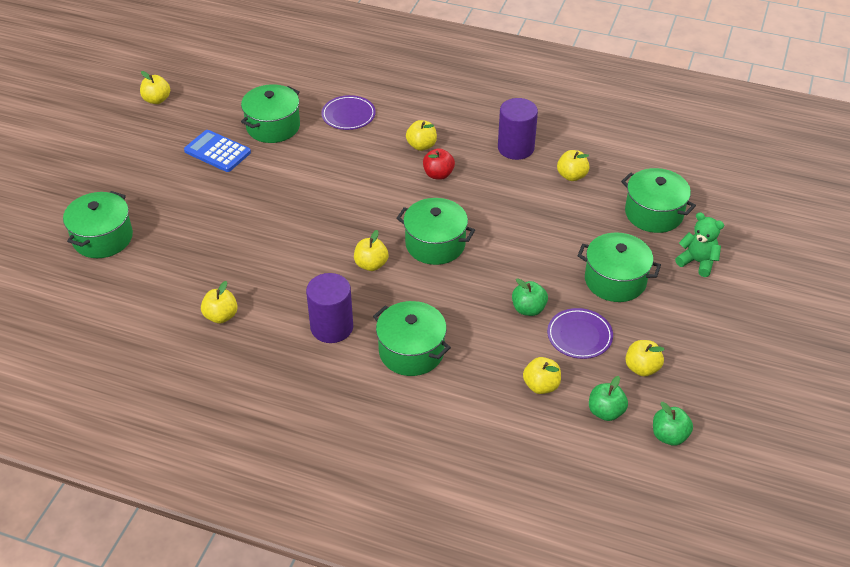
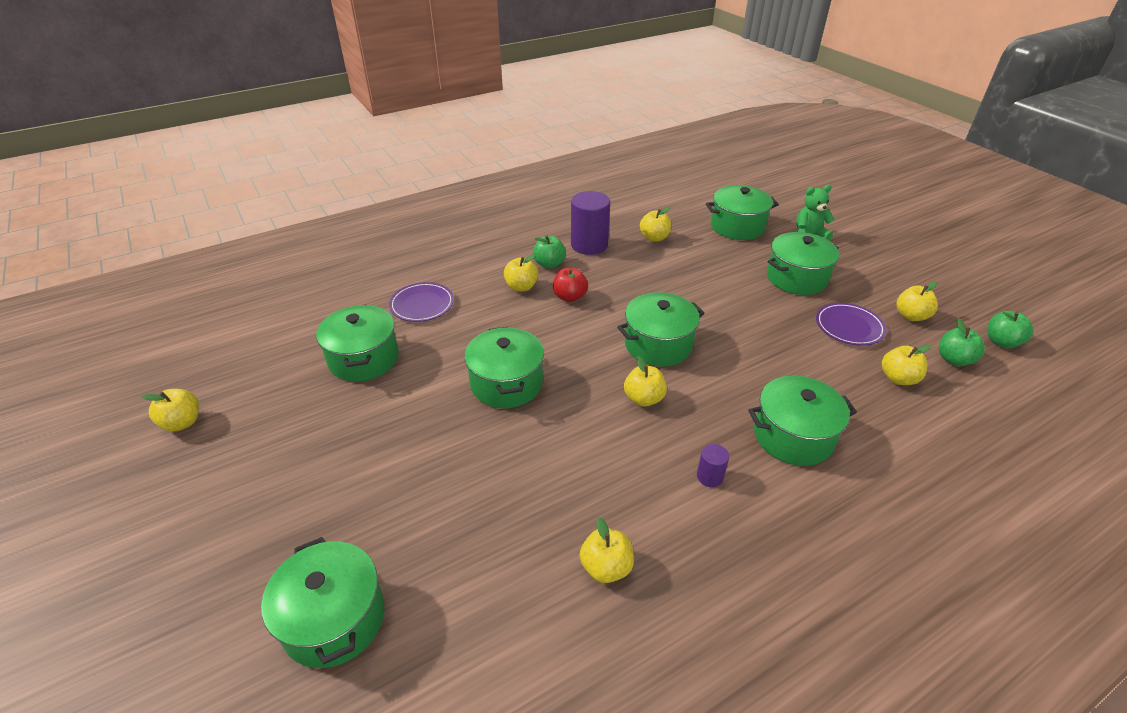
camera: 50 degrees left, 5 degrees down
(217, 152) = (339, 419): blue calculator -> none
(318, 197) = (506, 383): none -> green pot
(332, 327) = (709, 476): purple cylinder -> purple cylinder, size x0.48
(528, 309) = (793, 336): green apple -> green apple (549, 264)

